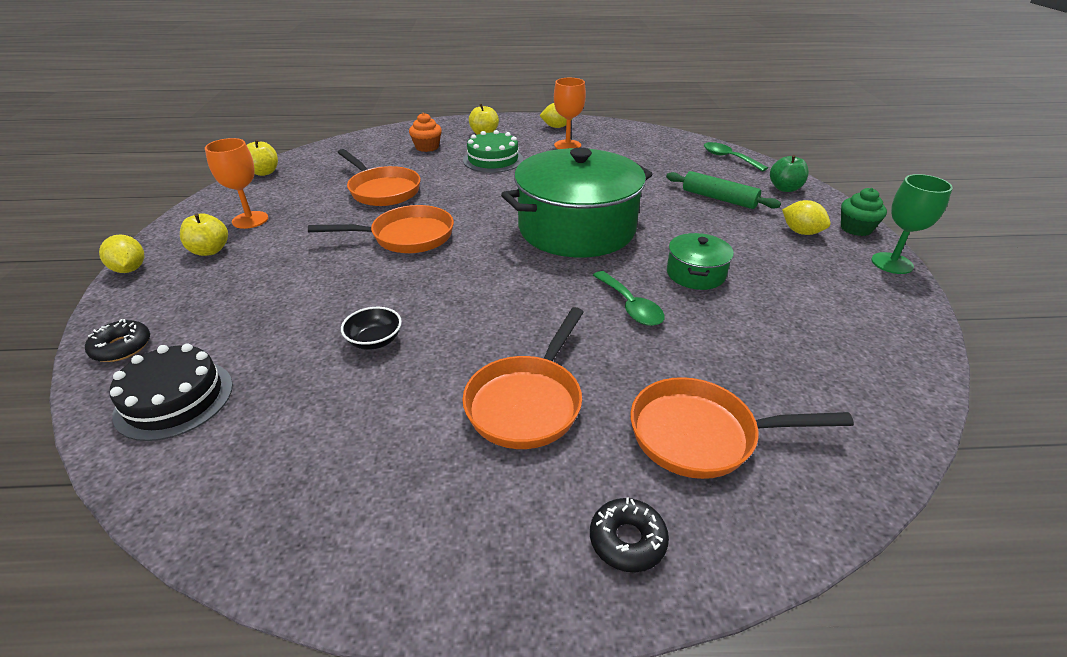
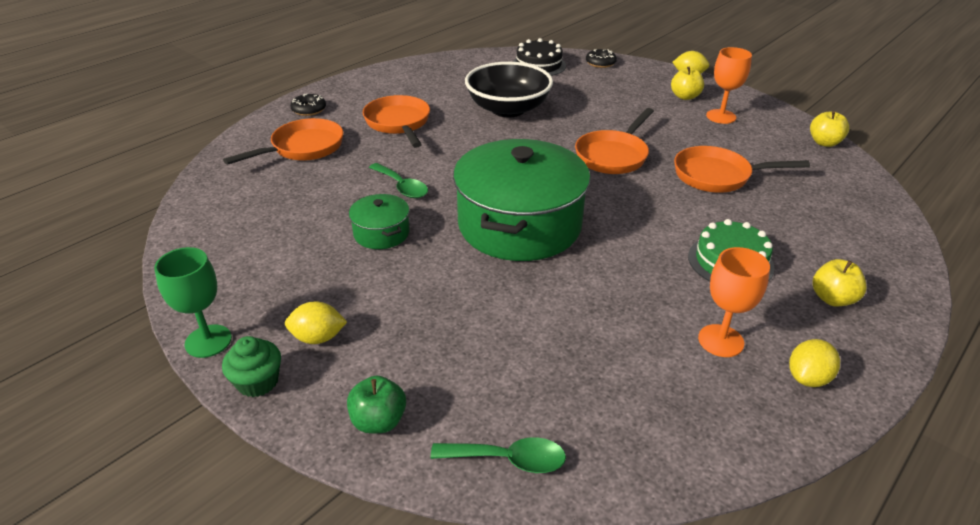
camera: 135 degrees right, 0 degrees up
(375, 341) = (508, 109): black bowl -> black bowl, size x2.33
(427, 147) = (817, 240): orange cupcake -> none
(630, 306) = (402, 187): green spoon -> green spoon turned 150 degrees counterclockwise
(719, 198) = (441, 345): green rolling pin -> none

